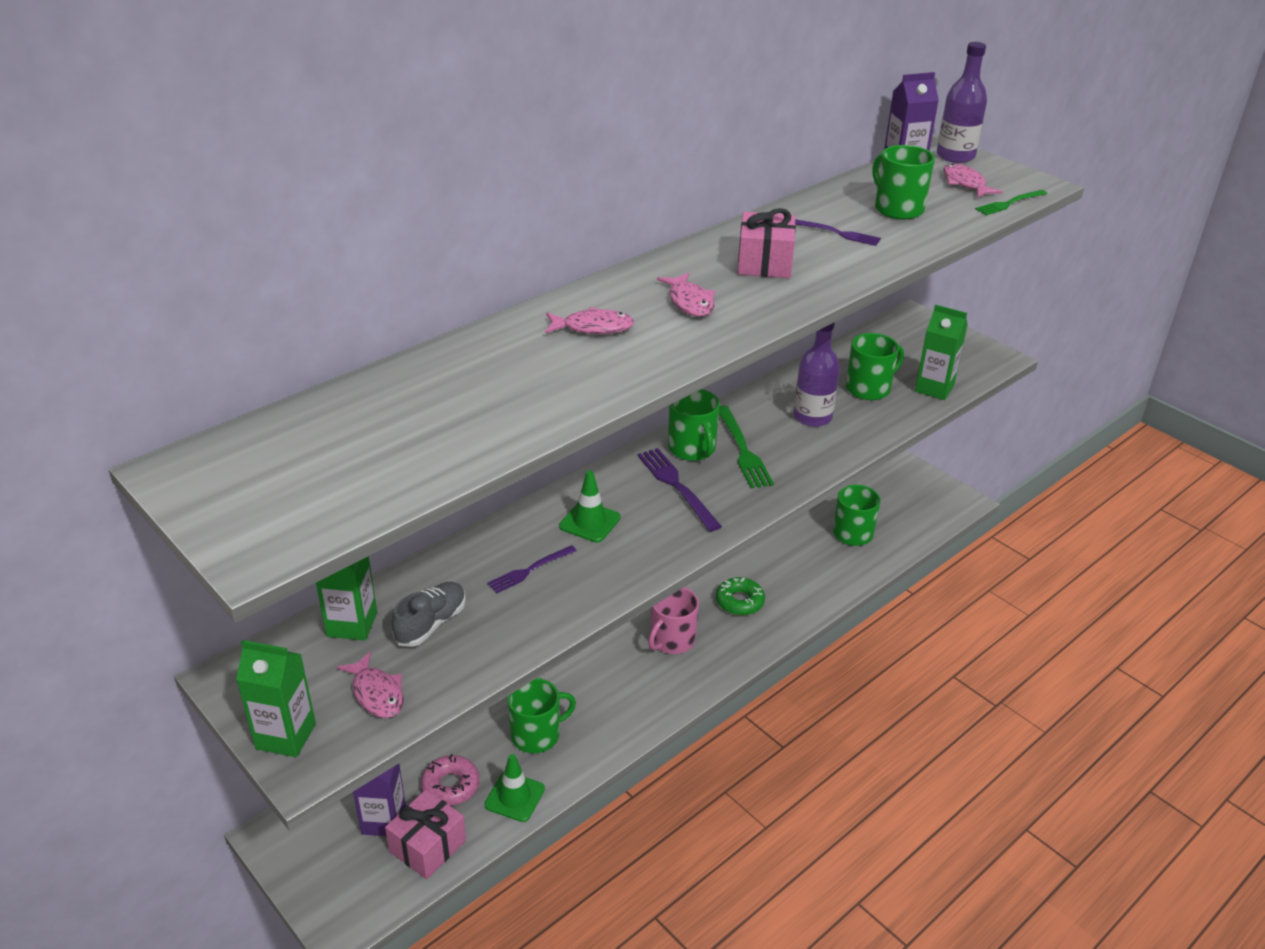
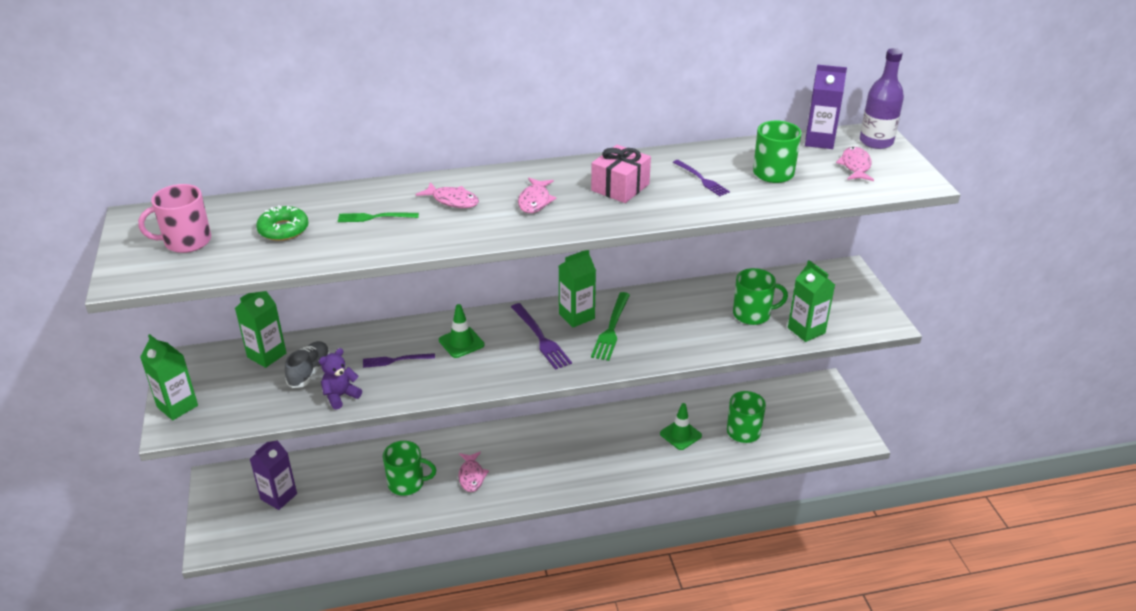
camera: 30 degrees right, 0 degrees up
(376, 693) = (244, 401): pink fish -> pink fish (471, 476)
(428, 846) = (290, 523): pink gift -> none
(431, 624) = (309, 372): grey shoe -> grey shoe turned 45 degrees counterclockwise
(451, 786) = (331, 493): pink donut -> none
(501, 638) = (340, 396): none -> purple teddy bear
(514, 797) = (363, 516): green traffic cone -> green traffic cone (680, 435)
(672, 640) = (544, 457): pink mug -> pink mug (186, 241)
(676, 486) = (541, 338): purple fork -> purple fork turned 150 degrees clockwise
(692, 449) = (576, 316): green mug -> green carton
(739, 601) = (614, 449): green donut -> green donut (283, 229)
(812, 417) = (686, 321): purple bottle -> none
(1009, 203) = (873, 191): green fork -> green fork (374, 217)

